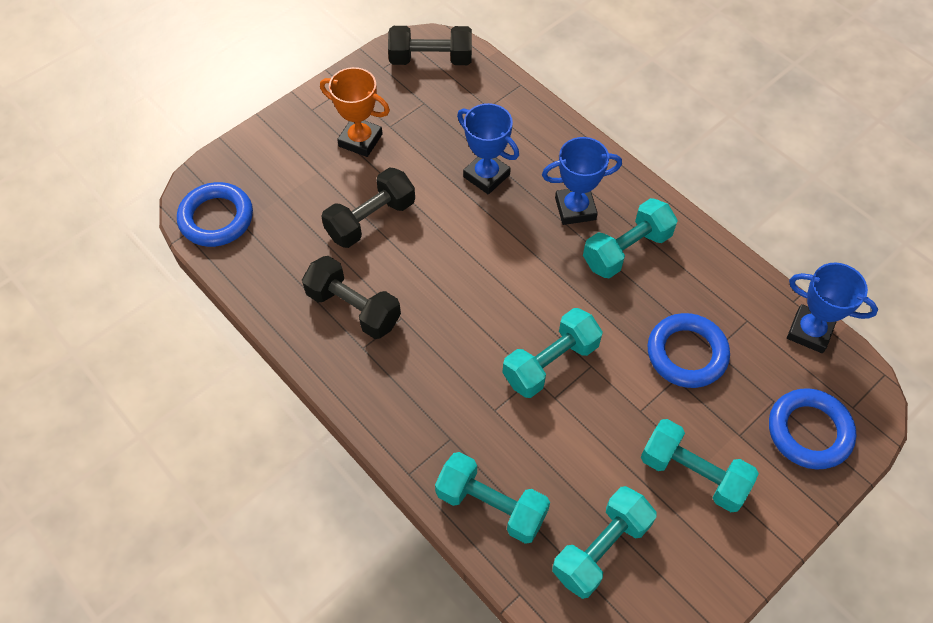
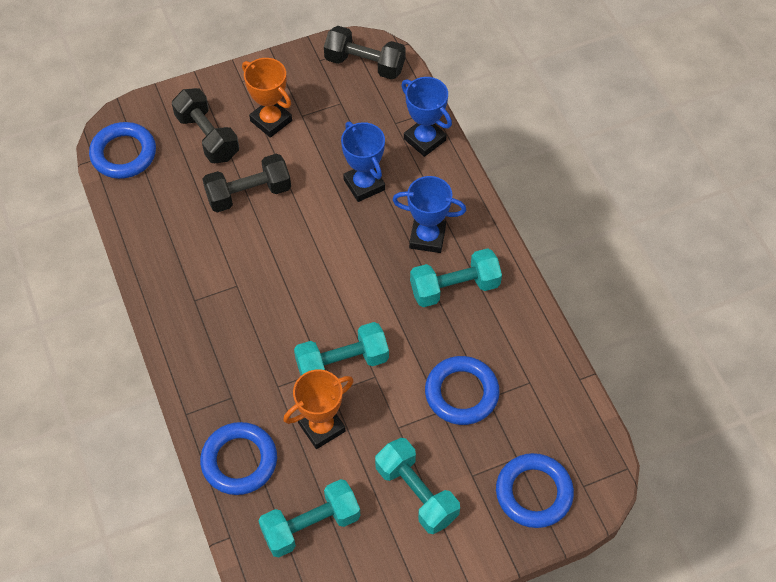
camera: 20 degrees right, 0 degrees up
(353, 308) = (201, 265): black dumbbell -> black dumbbell (207, 136)
(491, 505) = (239, 461): turquoise dumbbell -> blue ring
(561, 438) = (321, 427): none -> orange trophy
(809, 331) = (580, 409): blue trophy -> blue trophy (424, 139)

